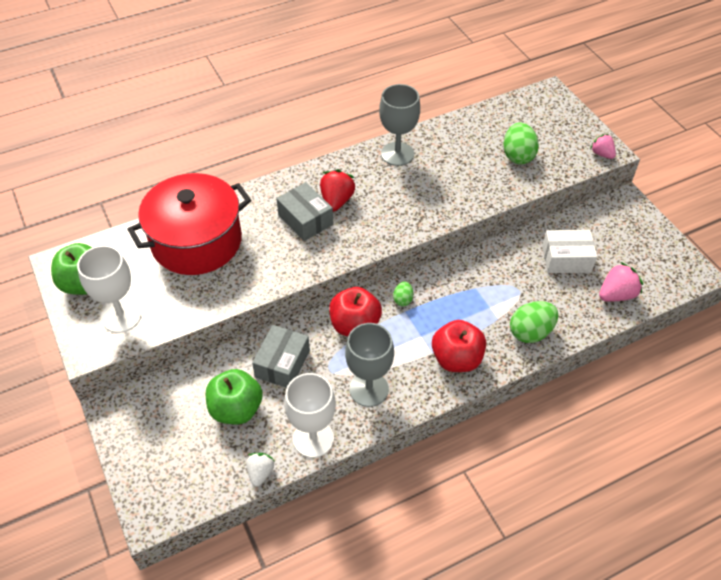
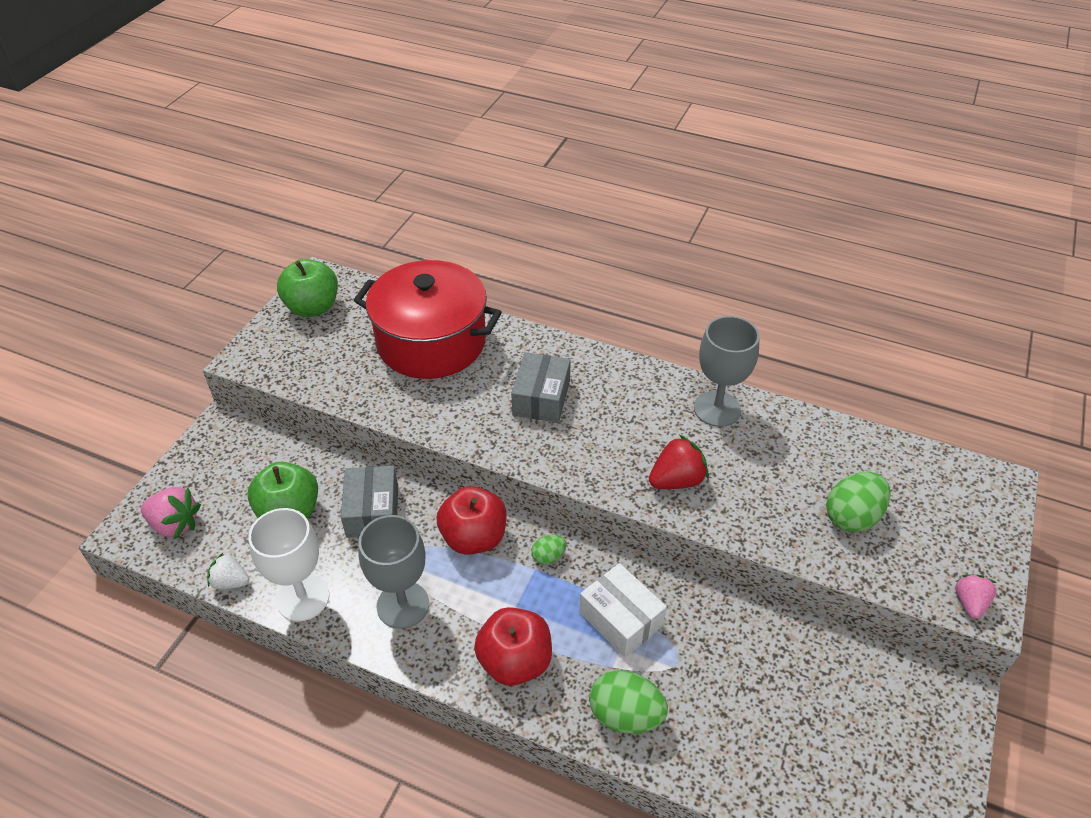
camera: 50 degrees right, 5 degrees down
(121, 316) = (298, 354): white goblet -> none
(260, 473) = (230, 582): white strawberry -> white strawberry turned 135 degrees counterclockwise
(282, 364) = (372, 511): grey box -> grey box turned 75 degrees counterclockwise
(337, 201) = (593, 405): red strawberry -> red strawberry (676, 480)
(566, 259) = (779, 683): white box -> white box (621, 619)
(616, 294) = (784, 780): pink strawberry -> pink strawberry (175, 524)

